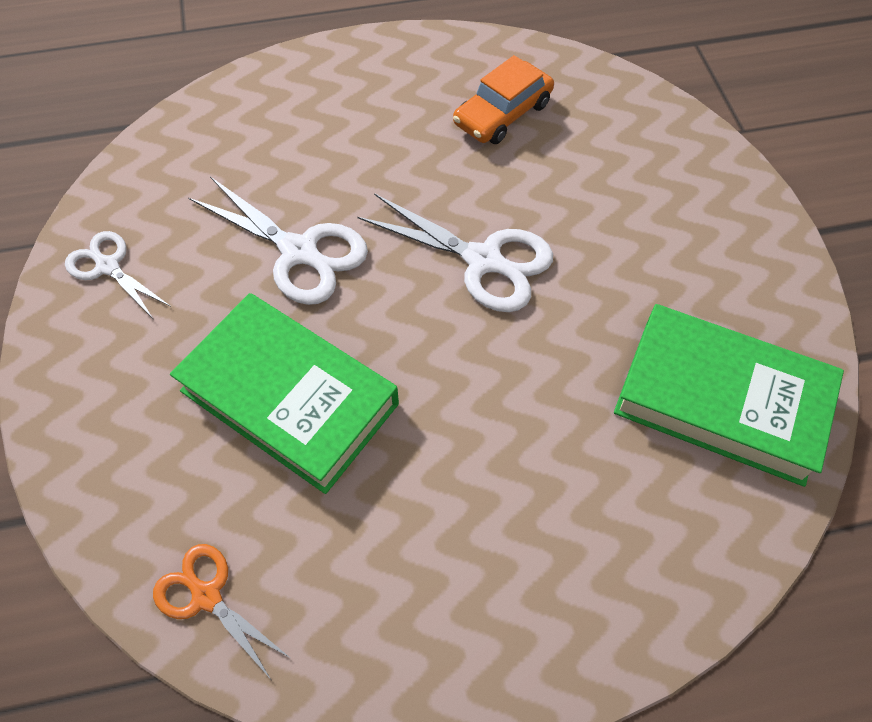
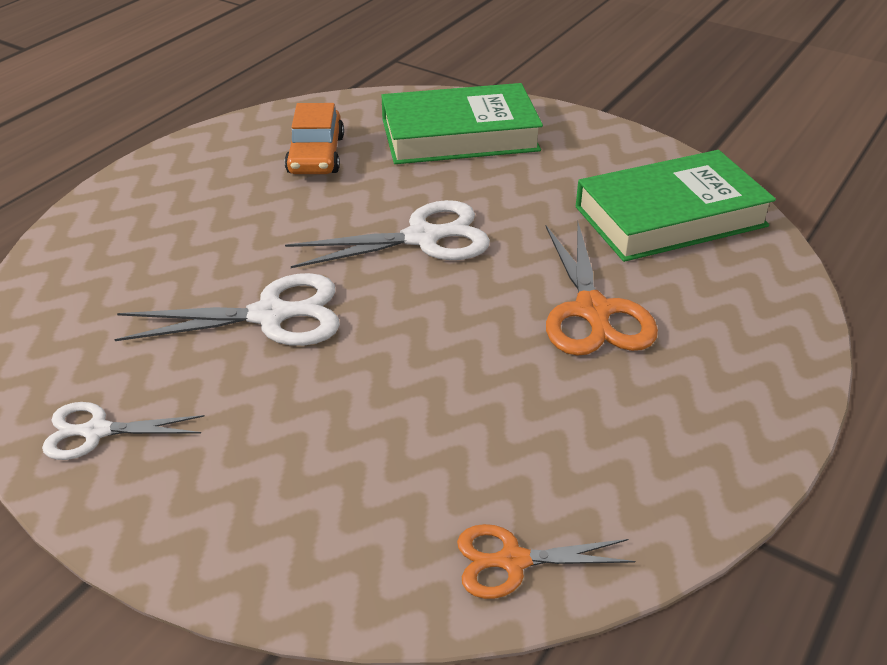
camera: 45 degrees left, 20 degrees down
(289, 397) = (395, 401): green book -> green book (459, 135)
(524, 441) = (593, 312): none -> orange scissors

